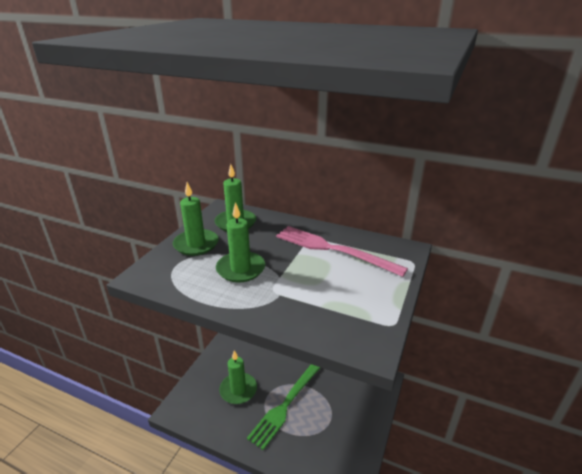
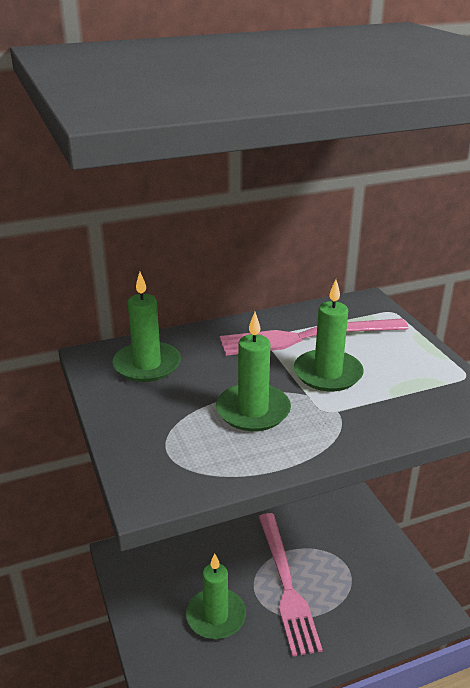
camera: 45 degrees left, 0 degrees up
(196, 244) = (146, 416): green candle -> green candle (327, 374)
(287, 403) = (286, 585): green fork -> pink fork

